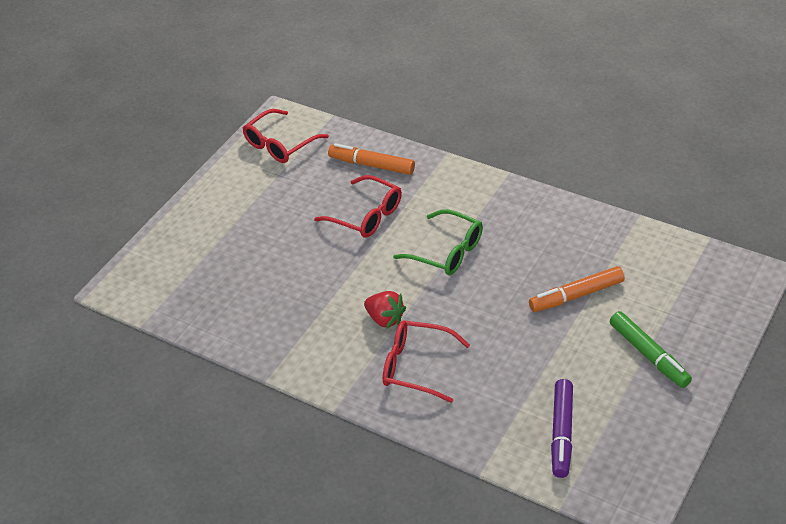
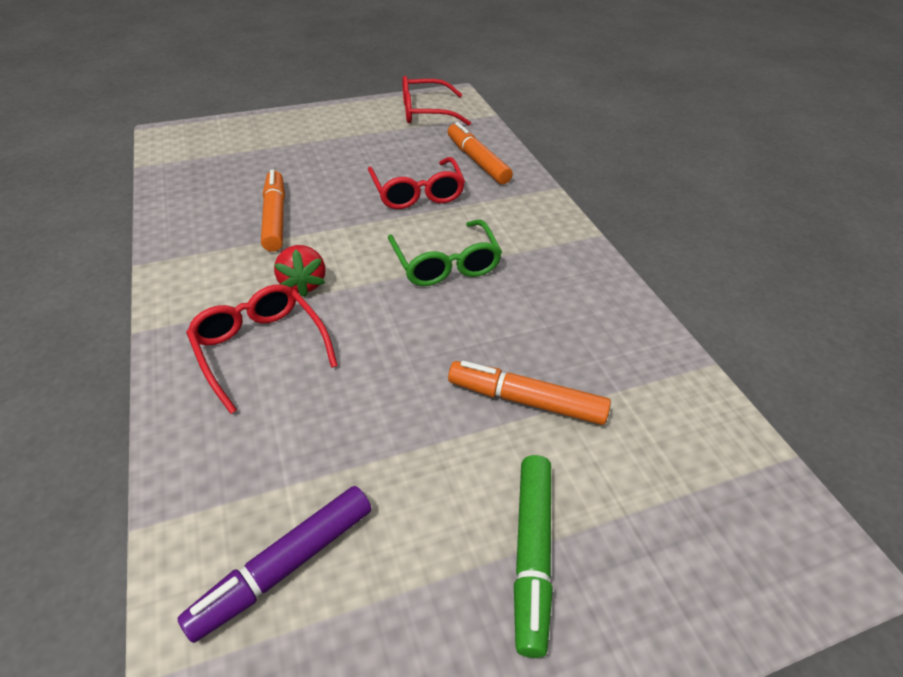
camera: 35 degrees right, 0 degrees up
(302, 293) = (275, 217): none -> orange marker

